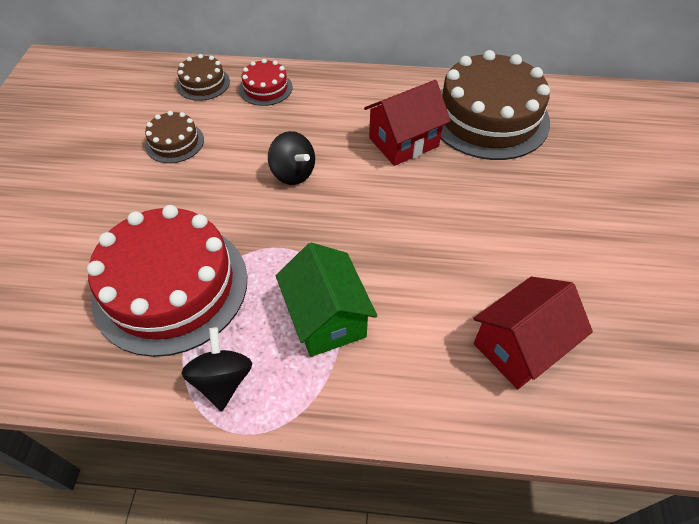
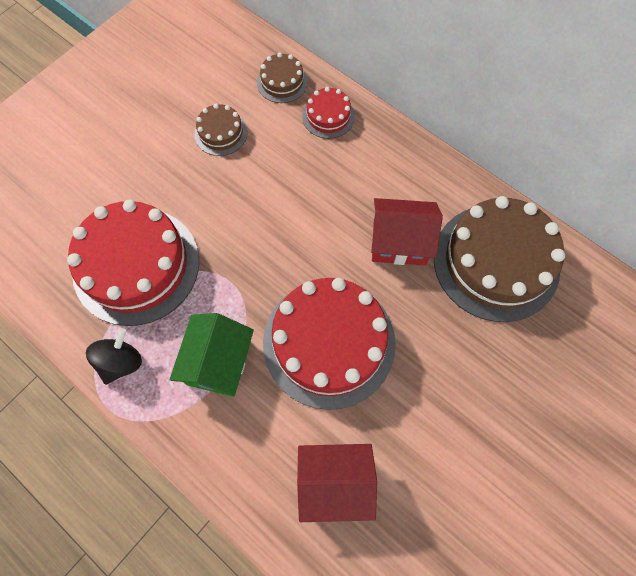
camera: 35 degrees right, 15 degrees up
(293, 173) = (287, 218): black spinning top -> none
(413, 242) = (329, 342): none -> red cake

